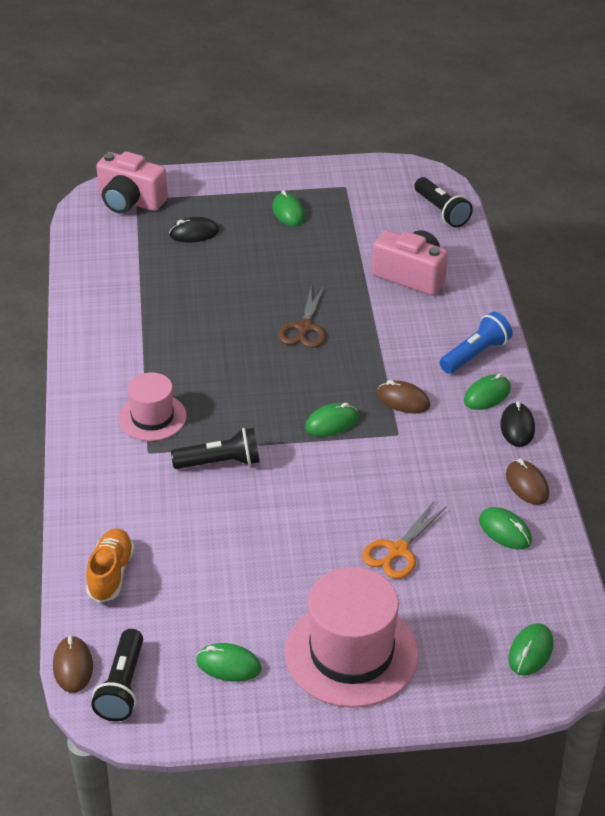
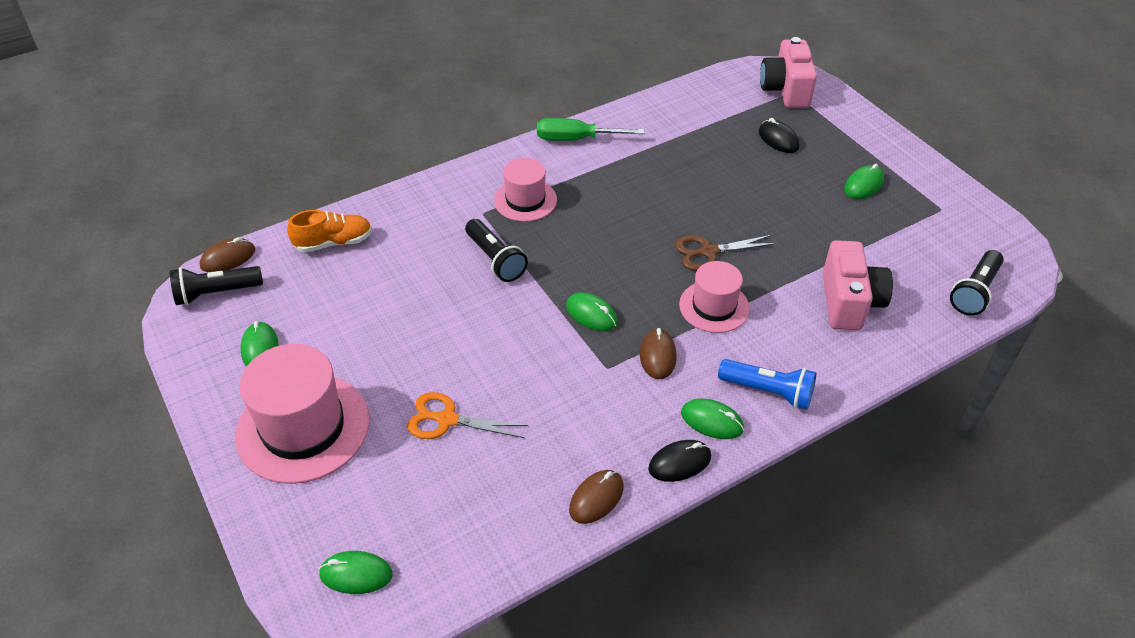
camera: 65 degrees right, 5 degrees up
(89, 355) = (576, 139): none -> green screwdriver
(369, 349) = (714, 306): none -> pink hat
(505, 531) = (517, 499): green mouse -> none

